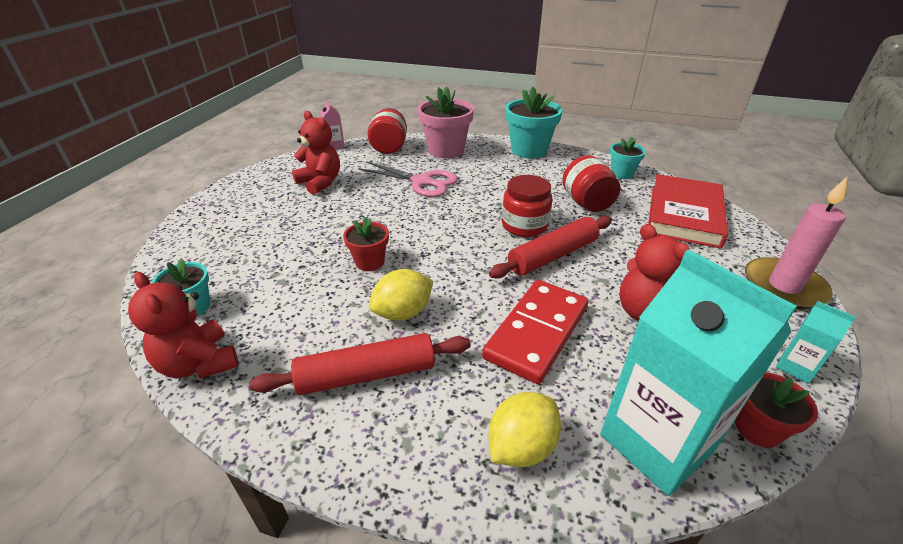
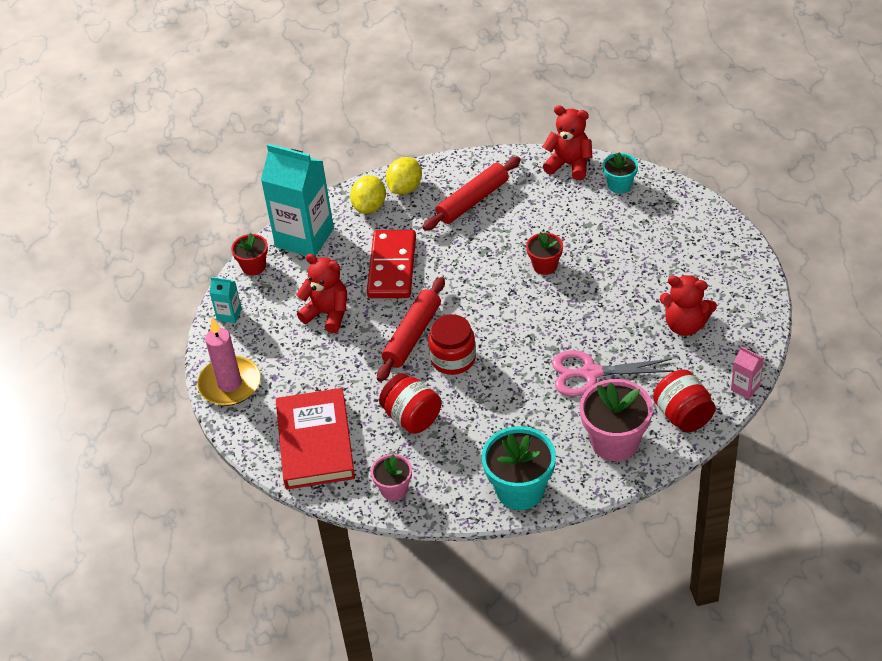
camera: 155 degrees right, 10 degrees up
(403, 313) = (485, 241): yellow lemon -> yellow lemon (405, 188)
(622, 174) = (394, 489): turquoise flower pot -> pink flower pot

